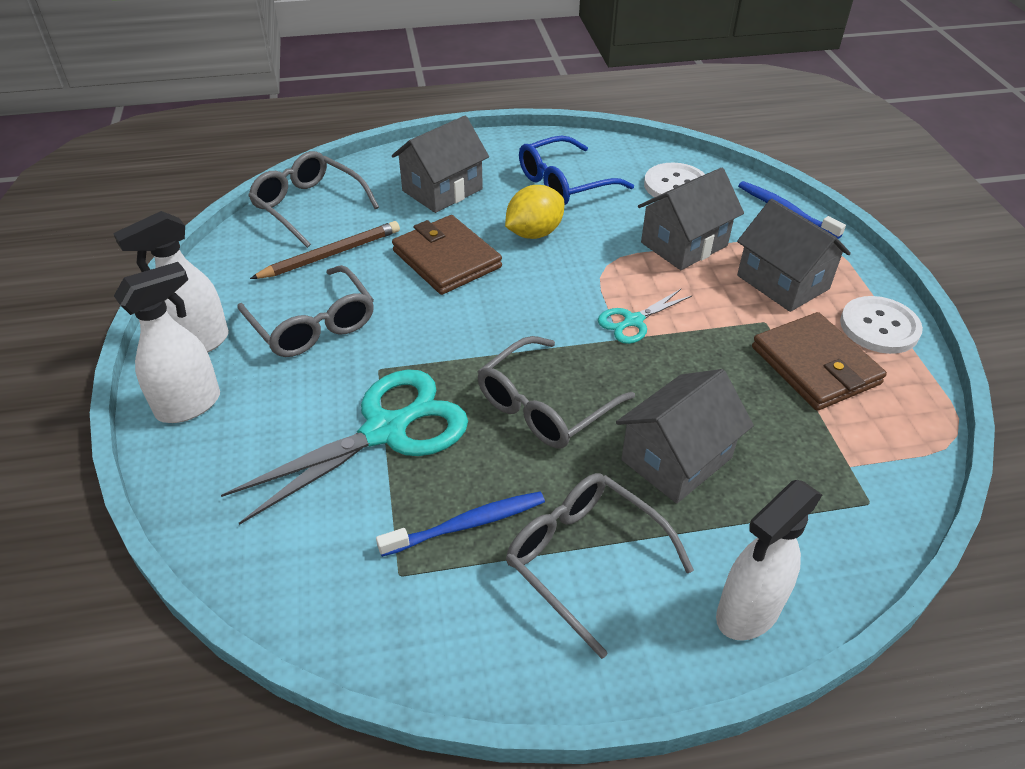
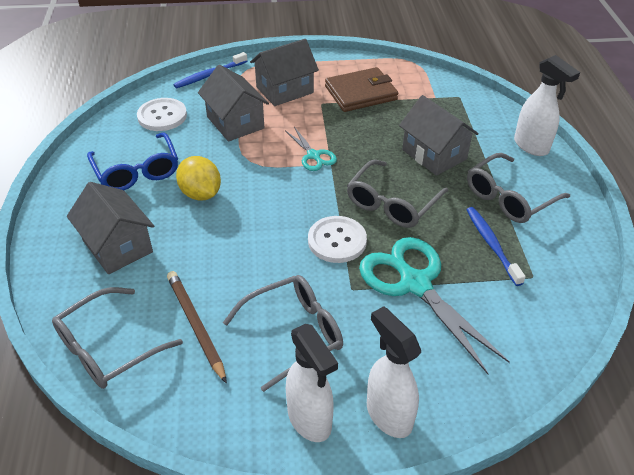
camera: 85 degrees left, 0 degrees up
(446, 259) = (222, 246): brown wallet -> none
(544, 406) = (392, 203): grey glasses -> grey glasses turned 75 degrees clockwise
(879, 327) = (330, 65): white button -> white button (337, 241)

